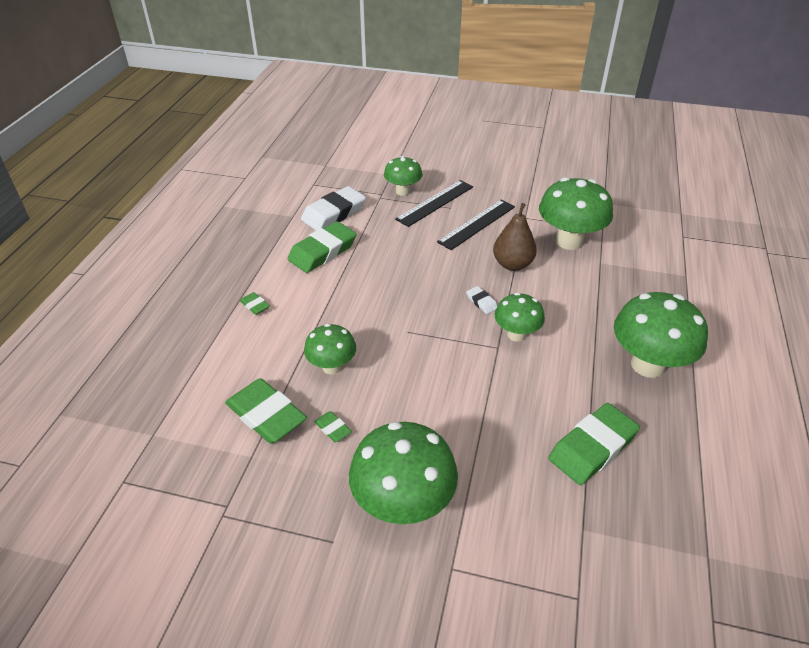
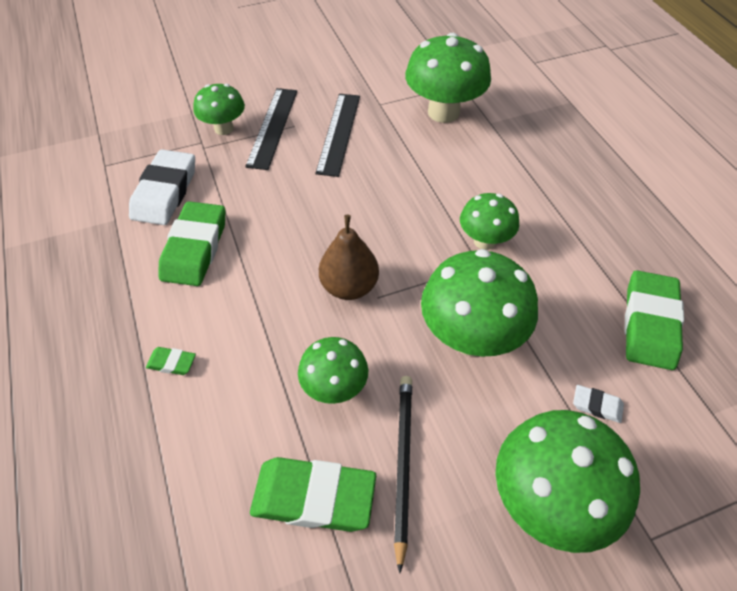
camera: 35 degrees left, 10 degrees up
(333, 429) = (402, 464): green eraser -> black pencil
(481, 302) = (421, 222): white eraser -> white eraser (597, 405)
(512, 264) = (414, 163): brown pear -> brown pear (349, 287)
(648, 365) = (619, 210): green mushroom -> green mushroom (471, 337)

